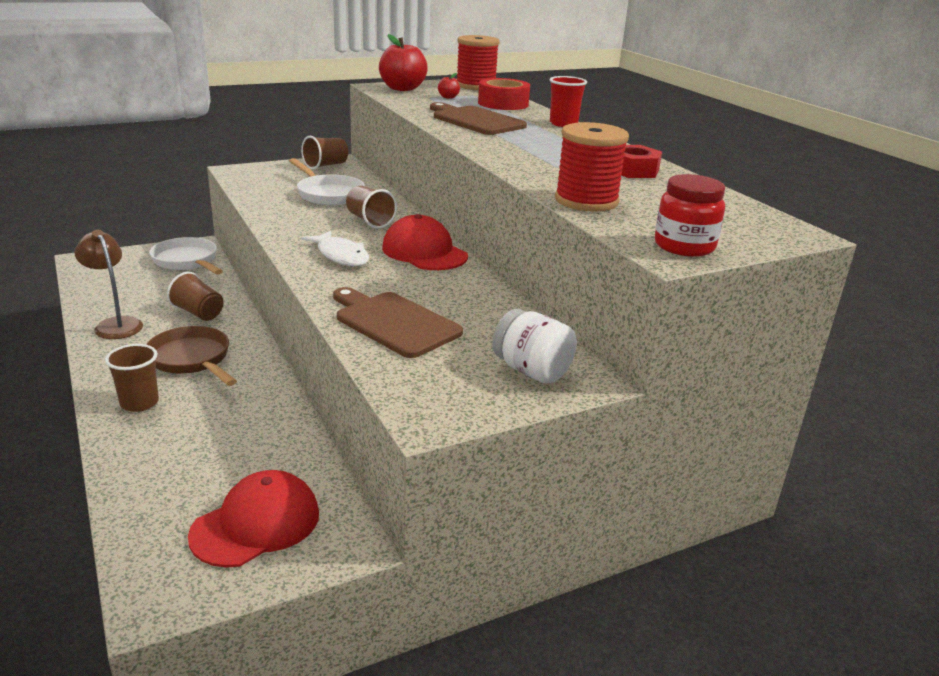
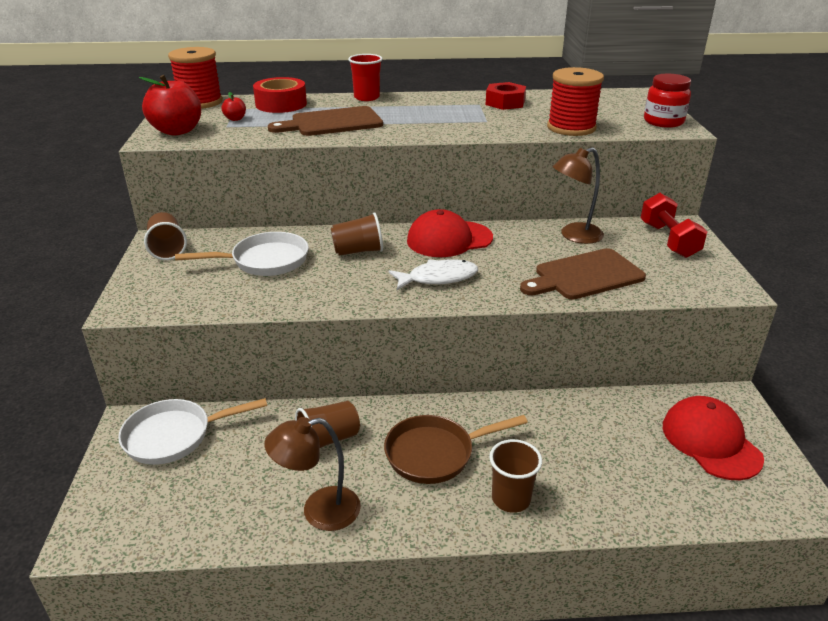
camera: 65 degrees left, 5 degrees up
(489, 311) = (574, 236): none -> brown lamp
(532, 371) = (668, 240): white jar -> red dumbbell

